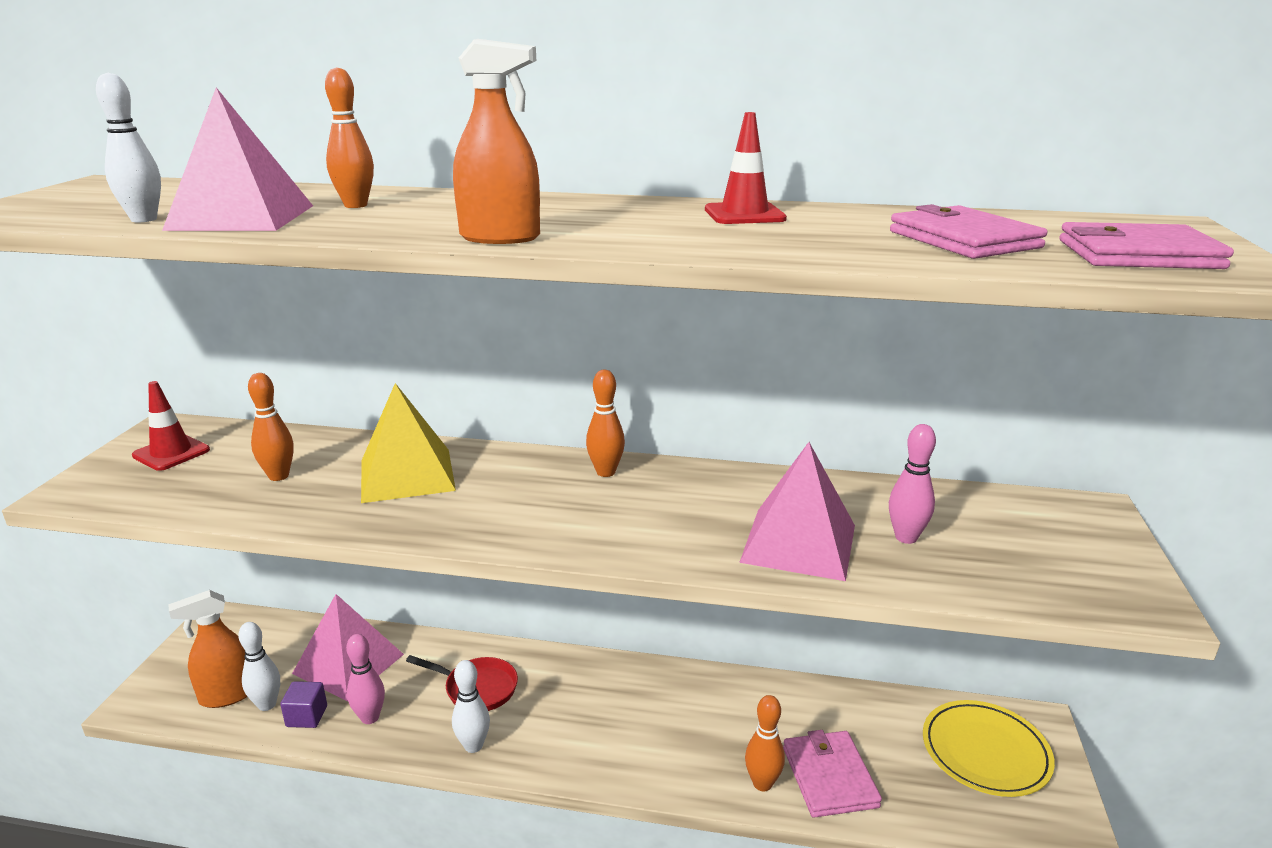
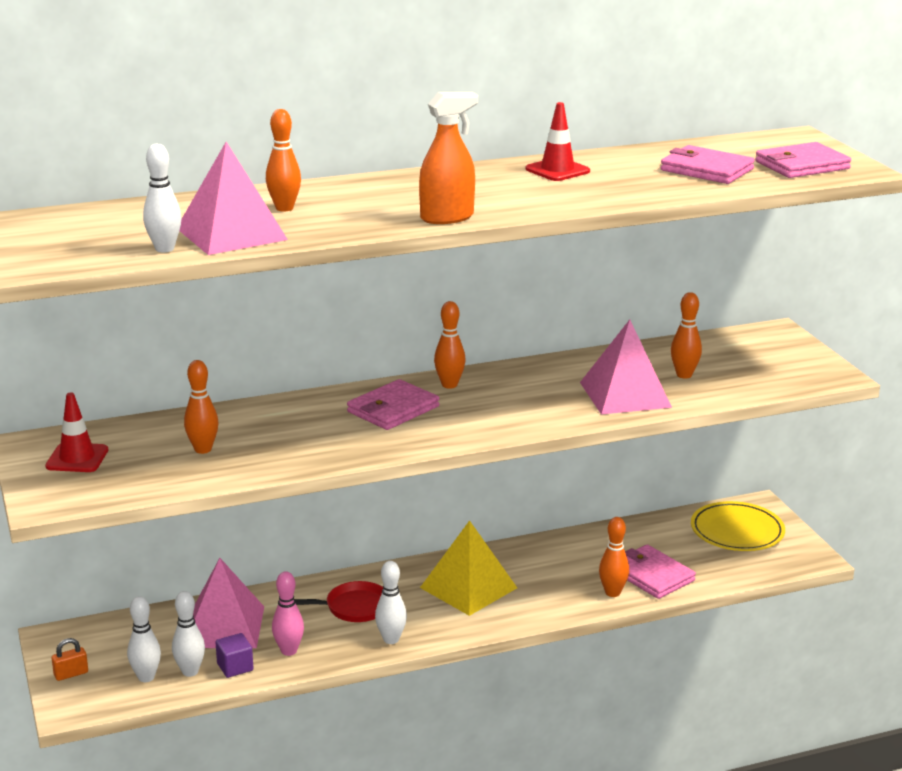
camera: 30 degrees left, 0 degrees up
(181, 664) = (71, 674): none -> orange padlock
(228, 695) = (146, 677): orange spray bottle -> white bowling pin
(407, 475) = (304, 423): yellow pyramid -> yellow pyramid (468, 587)
(511, 484) = (393, 409): none -> pink wallet
(906, 537) = (684, 375): pink bowling pin -> orange bowling pin

